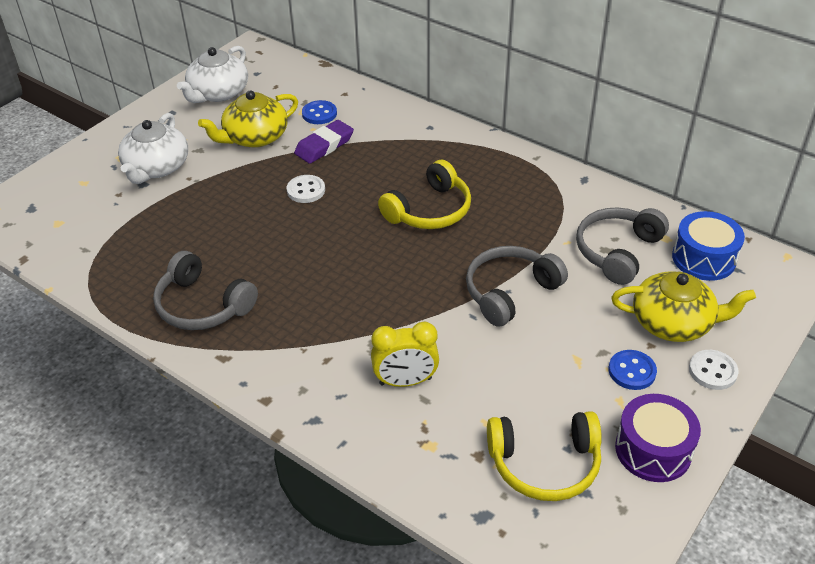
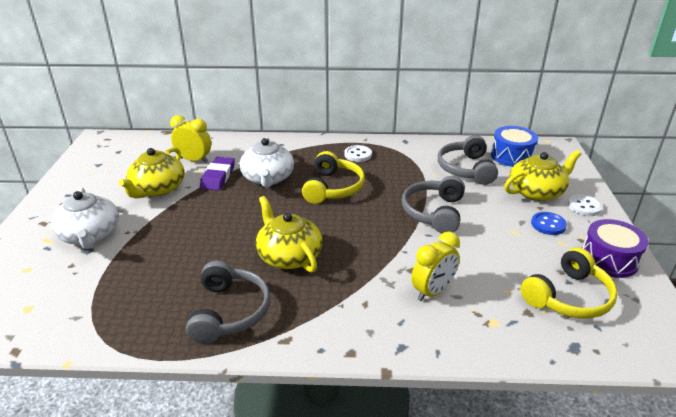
camera: 35 degrees left, 10 degrees down
(202, 305) = (229, 312): grey headphones -> grey headphones turned 90 degrees counterclockwise
(218, 93) = (97, 172): white teapot -> white teapot (268, 178)
(306, 190) = (233, 207): white button -> white button (358, 155)
(306, 272) = (289, 255): none -> yellow teapot
(319, 114) = (194, 160): blue button -> yellow clock

